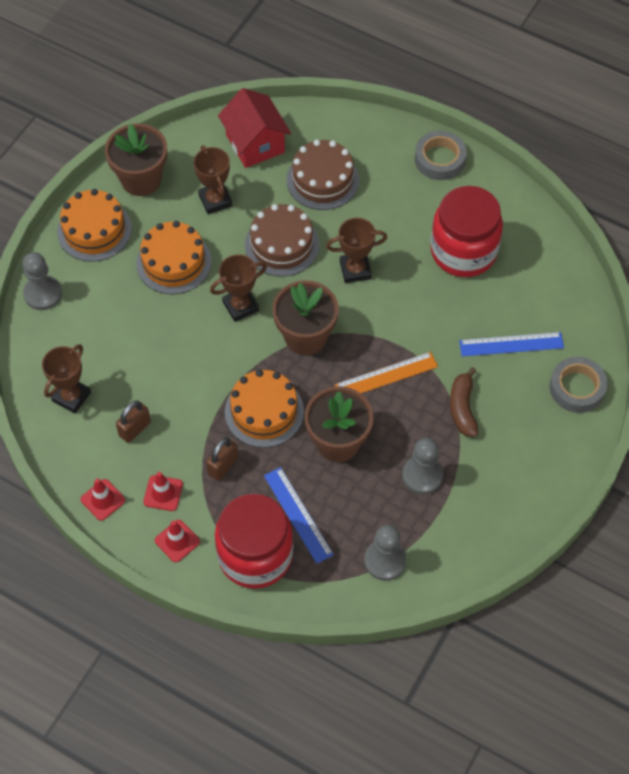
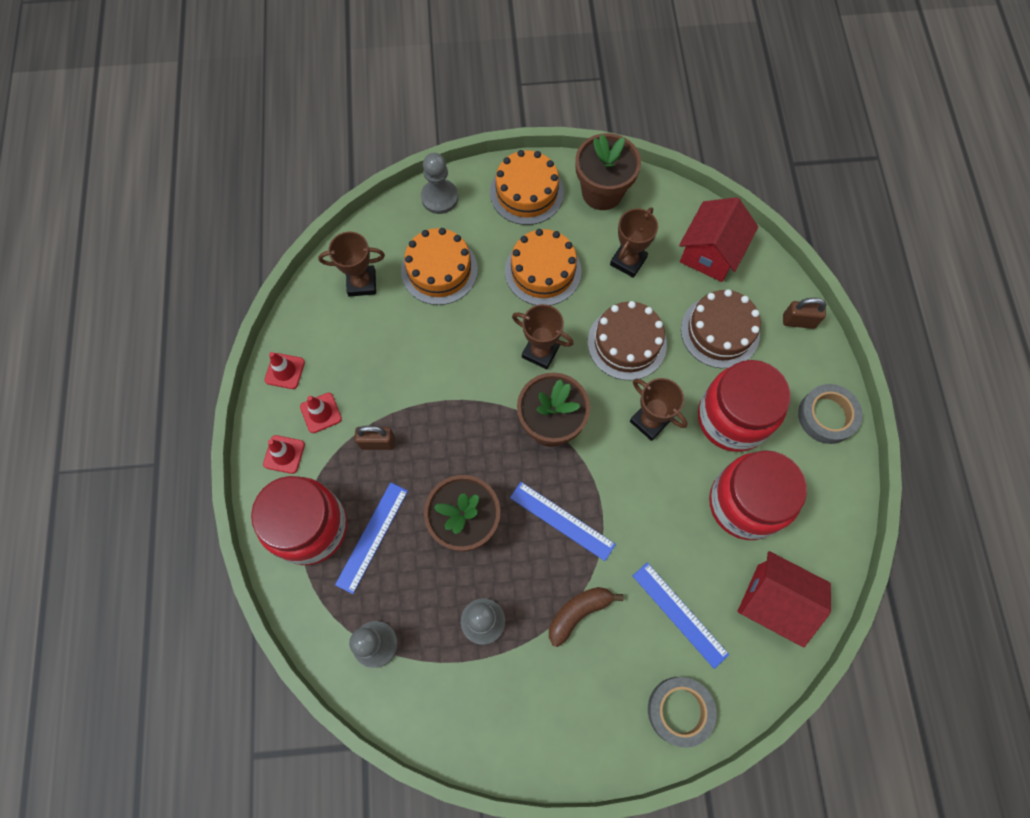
camera: 55 degrees right, 10 degrees up
(135, 429) = (365, 350): brown padlock -> brown padlock (798, 321)
(264, 411) = (452, 441): orange cake -> orange cake (439, 270)
(386, 376) = (562, 521): orange ruler -> blue ruler
(395, 217) = (732, 418): none -> red jar
(544, 281) = (773, 601): none -> red house

